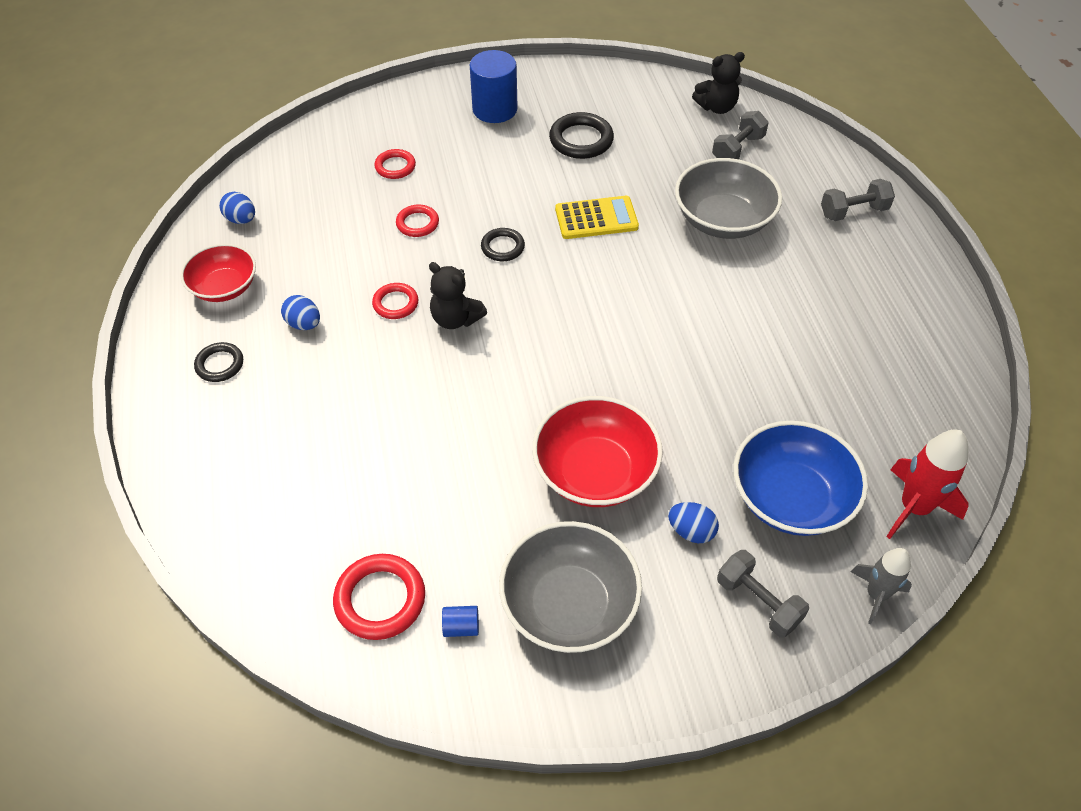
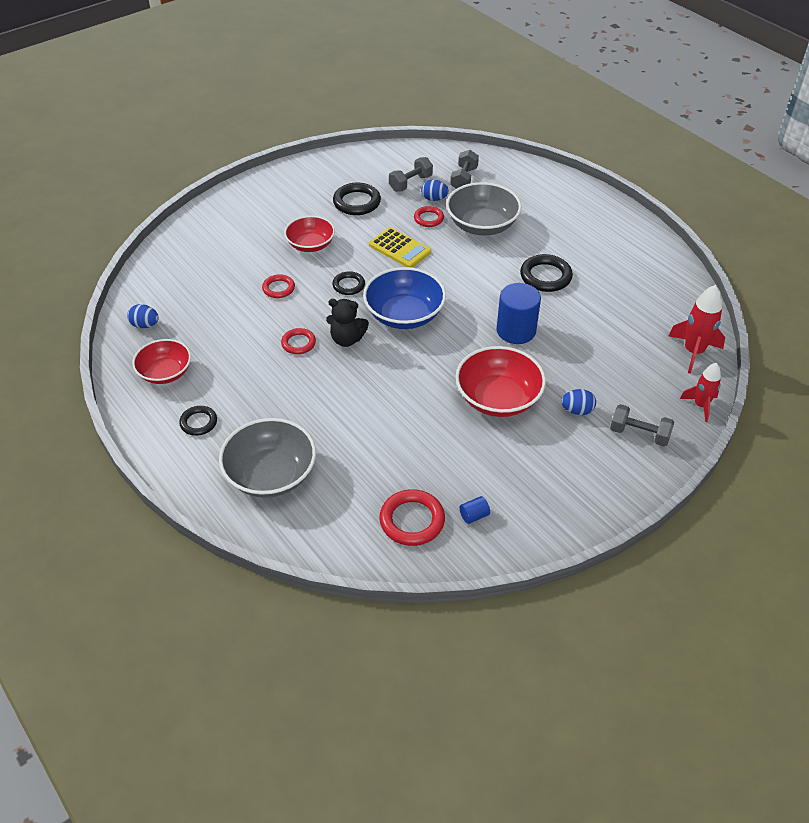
camera: 25 degrees left, 5 degrees down
(304, 324) = (242, 377): blue egg -> blue egg (434, 199)
(395, 167) = (236, 256): red ring -> red ring (428, 218)
(490, 179) = (310, 245): none -> red bowl
(495, 109) = (283, 199): blue cylinder -> blue cylinder (516, 330)
(569, 604) = (531, 477): grey bowl -> grey bowl (271, 474)
(596, 218) = (399, 248): yellow calculator -> yellow calculator turned 75 degrees clockwise
(716, 107) = (434, 157): black teddy bear -> none
(765, 320) = (545, 276): none -> black ring
(791, 498) = (622, 371): blue bowl -> blue bowl (404, 315)
(853, 212) = (558, 196): grey dumbbell -> grey dumbbell (410, 183)
(876, 595) = (700, 405): grey rocket -> red rocket

